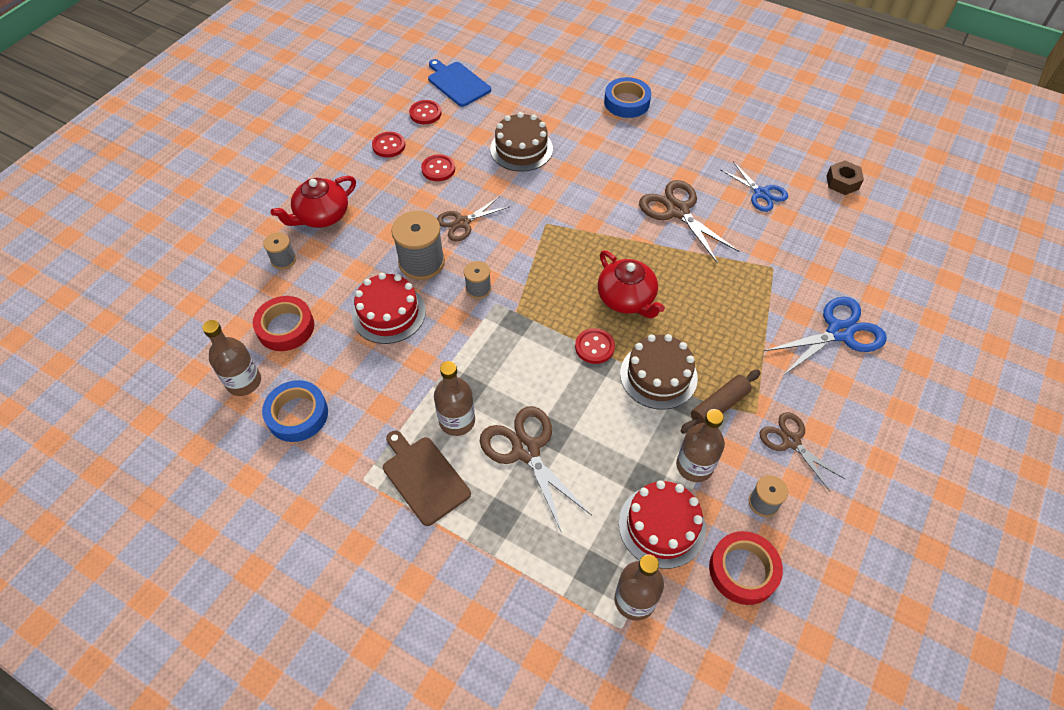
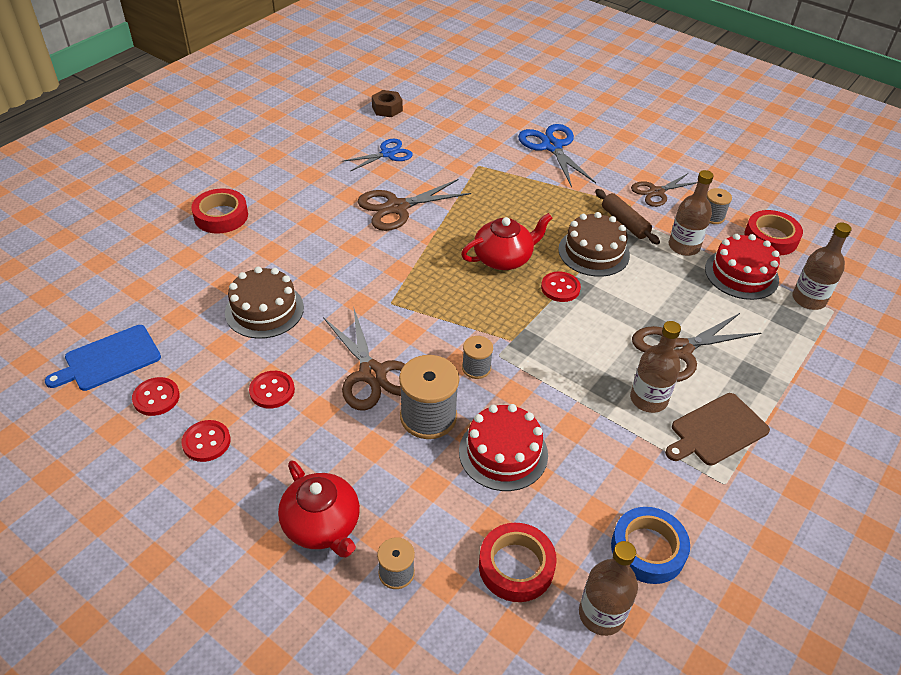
camera: 85 degrees left, 10 degrees down
(462, 222) = (372, 374): brown scissors -> brown scissors, size x1.52
(627, 102) = (221, 216): blue tape -> red tape

